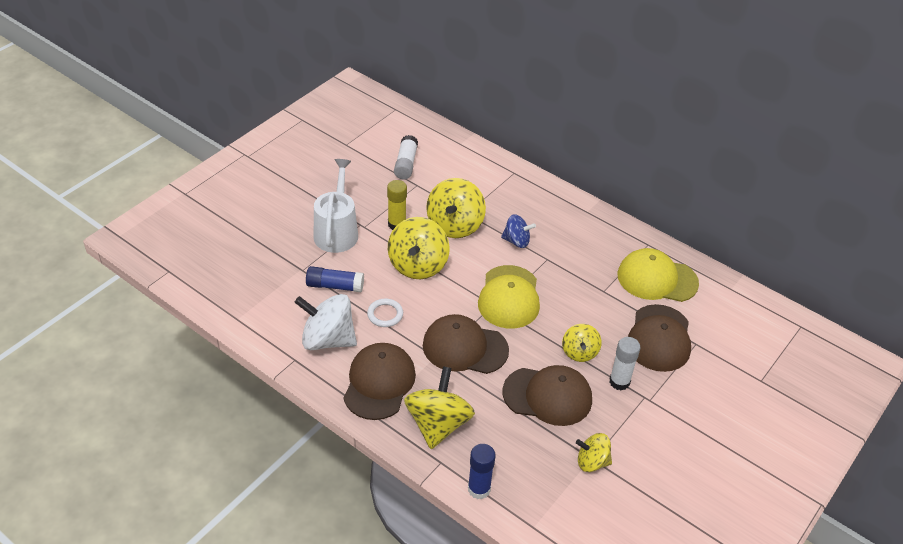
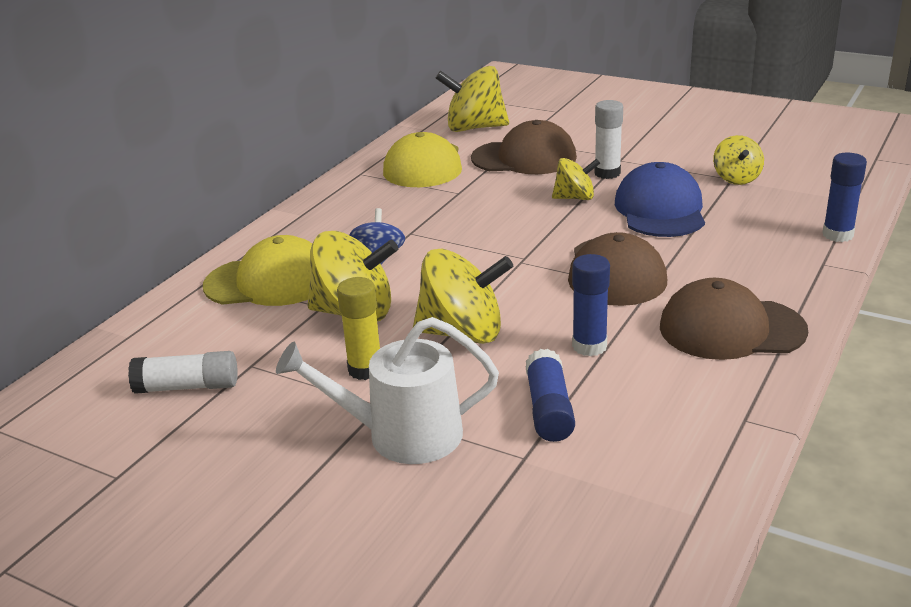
camera: 95 degrees left, 15 degrees down
(328, 339) = (677, 392): white spinning top -> none
(385, 314) = (589, 346): white ring -> blue glue stick
(438, 424) = (765, 273): yellow spinning top -> yellow spinning top (474, 128)
(509, 297) = (500, 251): yellow cap -> yellow cap (269, 282)
(547, 396) = (660, 209): brown cap -> blue cap

